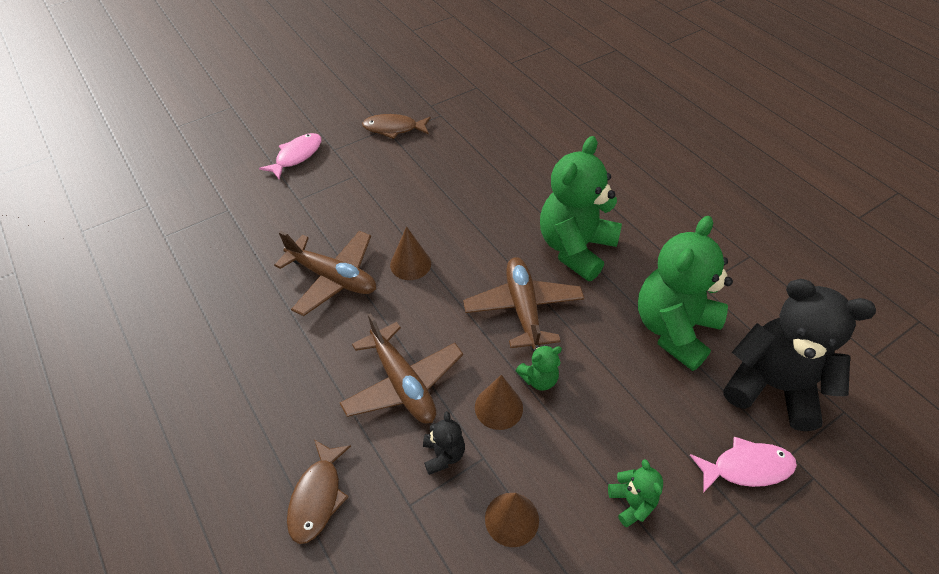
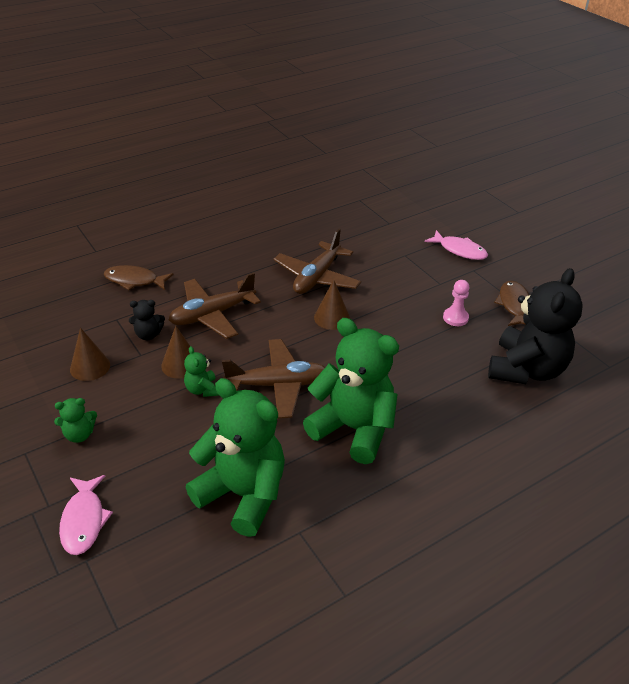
camera: 90 degrees right, 10 degrees down
(412, 169) = (455, 318): none -> pink pawn
(772, 386) = (161, 566): black teddy bear -> black teddy bear (526, 369)

